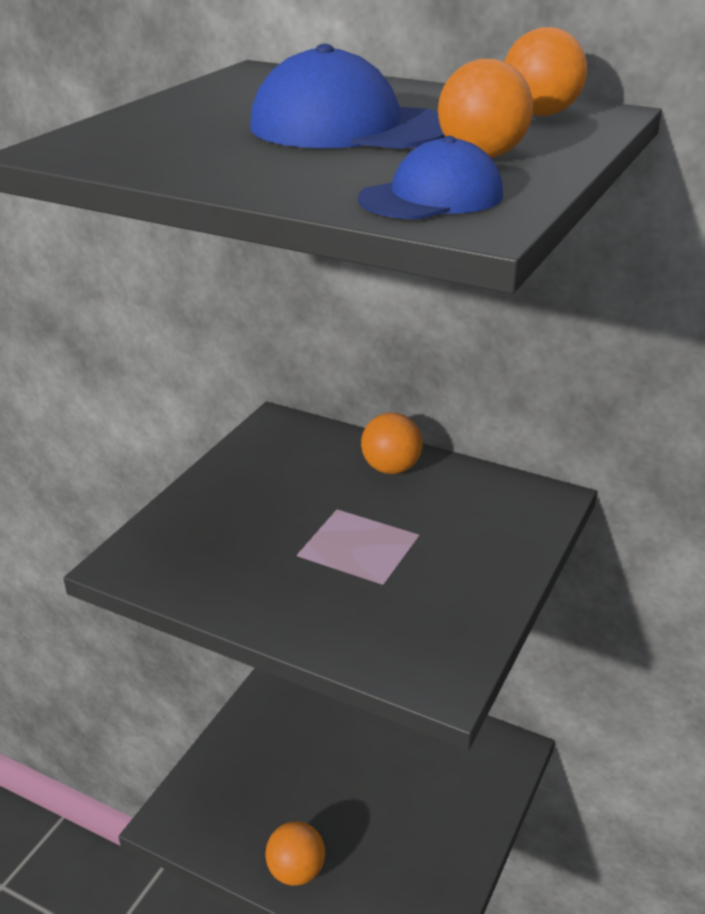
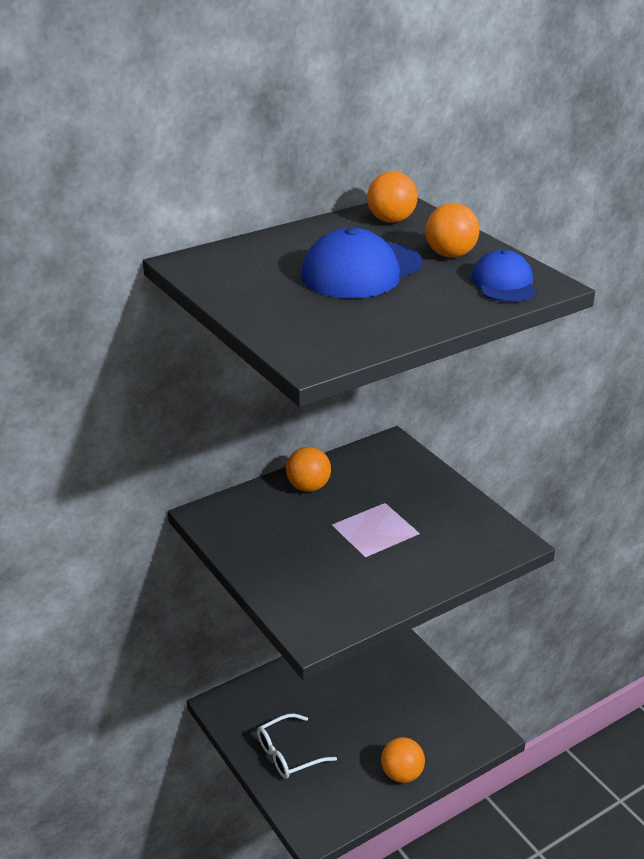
camera: 60 degrees left, 0 degrees up
(259, 749) = (288, 754): none -> white glasses

